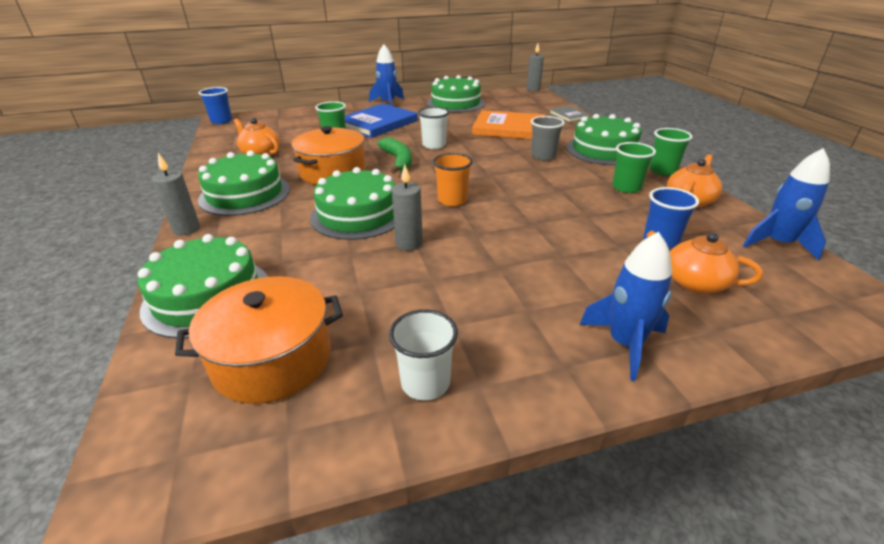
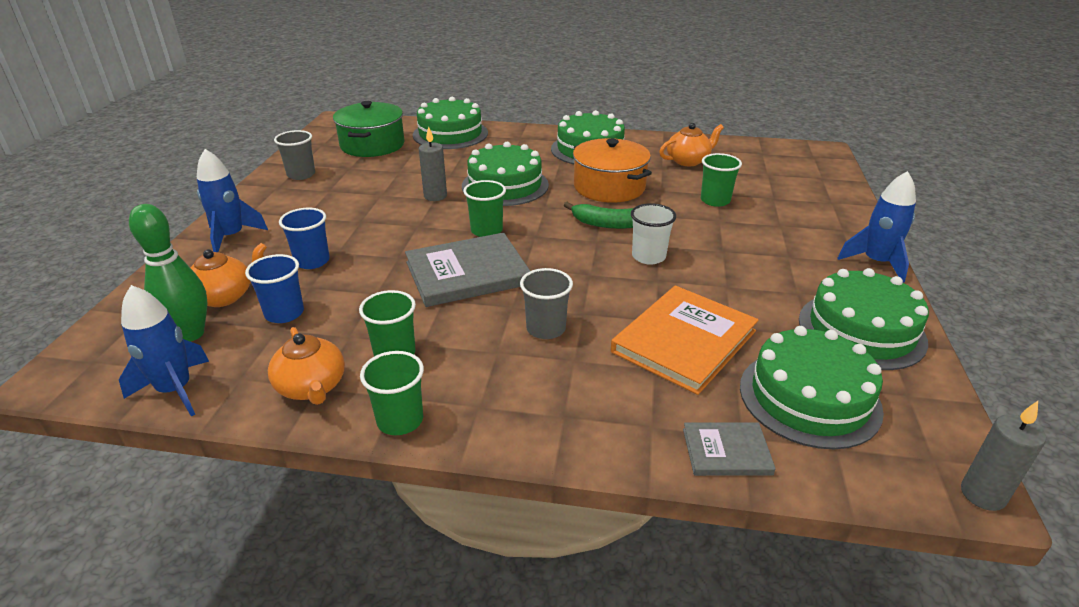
camera: 115 degrees right, 0 degrees up
(186, 229) = (545, 130): grey candle -> none
(221, 121) = (815, 149): blue cup -> blue cup (312, 261)
(272, 359) = (372, 145): orange pot -> green pot
(377, 123) = (764, 235): blue book -> none
(425, 383) = (301, 174): white cup -> grey cup
(452, 200) = (486, 230): orange cup -> green cup
(519, 191) = (467, 273): none -> grey book
(603, 150) = (520, 400): green cake -> green cake (809, 397)
(744, 271) = (190, 334): none -> green bowling pin

